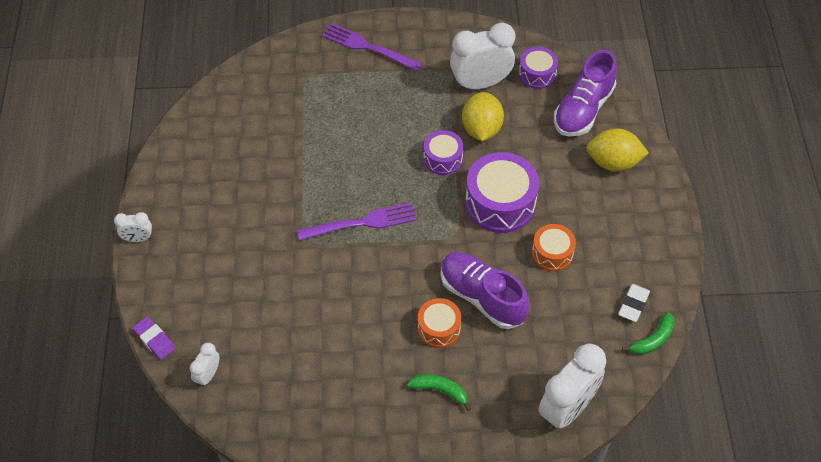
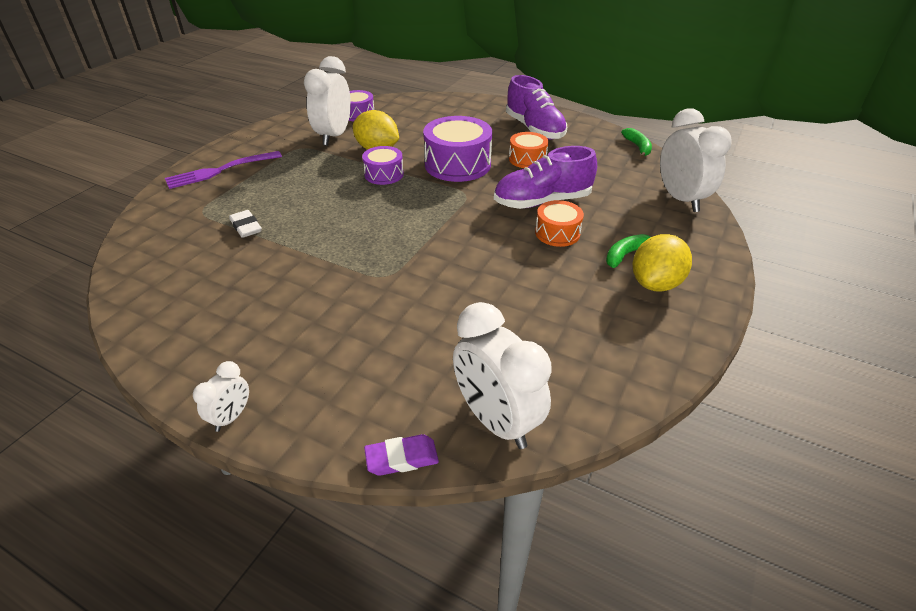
camera: 60 degrees left, 15 degrees down
(208, 375) = (496, 420): white clock -> white clock, size x2.04
(362, 223) = (402, 236): purple fork -> none
(583, 109) = (412, 109): purple shoe -> purple shoe (534, 129)
(613, 162) = (471, 113): yellow lemon -> yellow lemon (655, 283)
(633, 304) = (601, 144): white eraser -> white eraser (246, 227)

